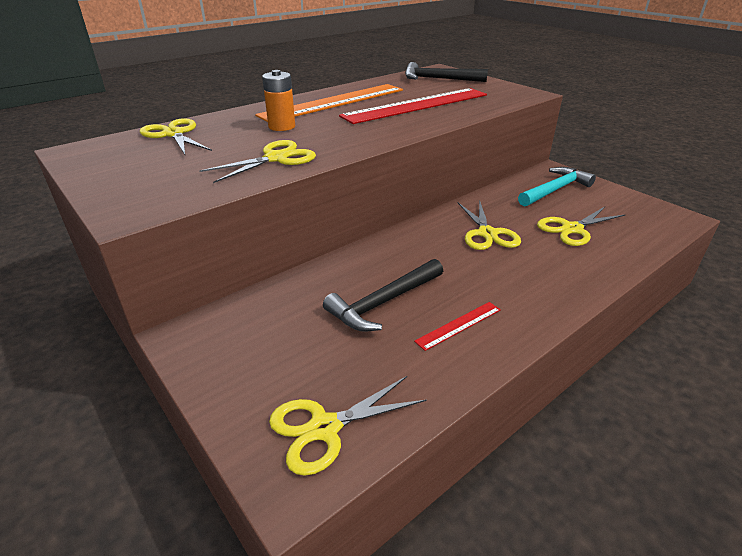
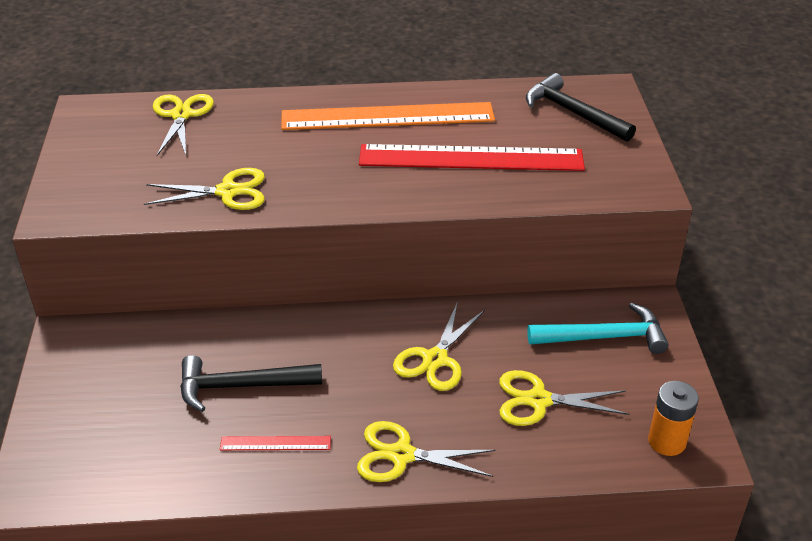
camera: 35 degrees right, 5 degrees up
(282, 126) = (286, 141): orange battery -> orange battery (667, 441)
(324, 428) = (84, 468): yellow scissors -> yellow scissors (401, 455)

